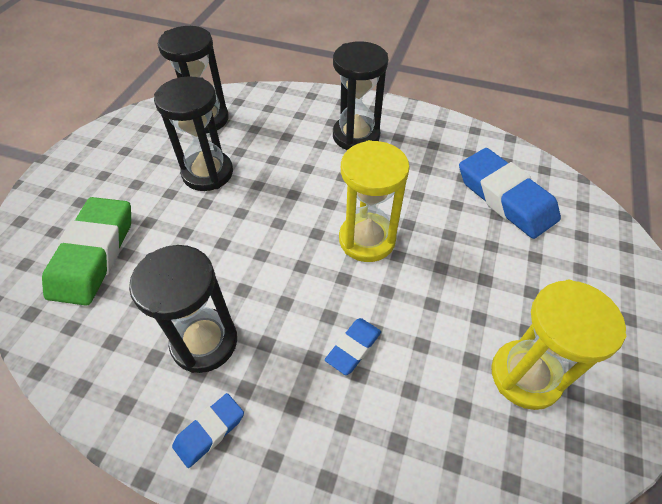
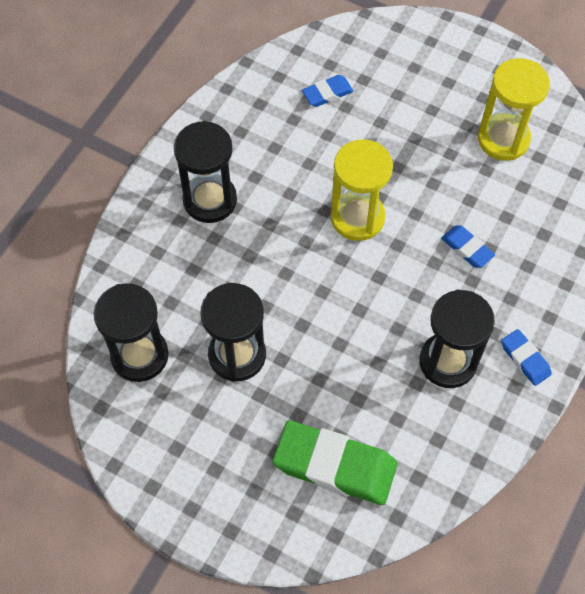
camera: 80 degrees left, 10 degrees up
(505, 198) = (327, 93): blue eraser -> blue eraser, size x0.50

